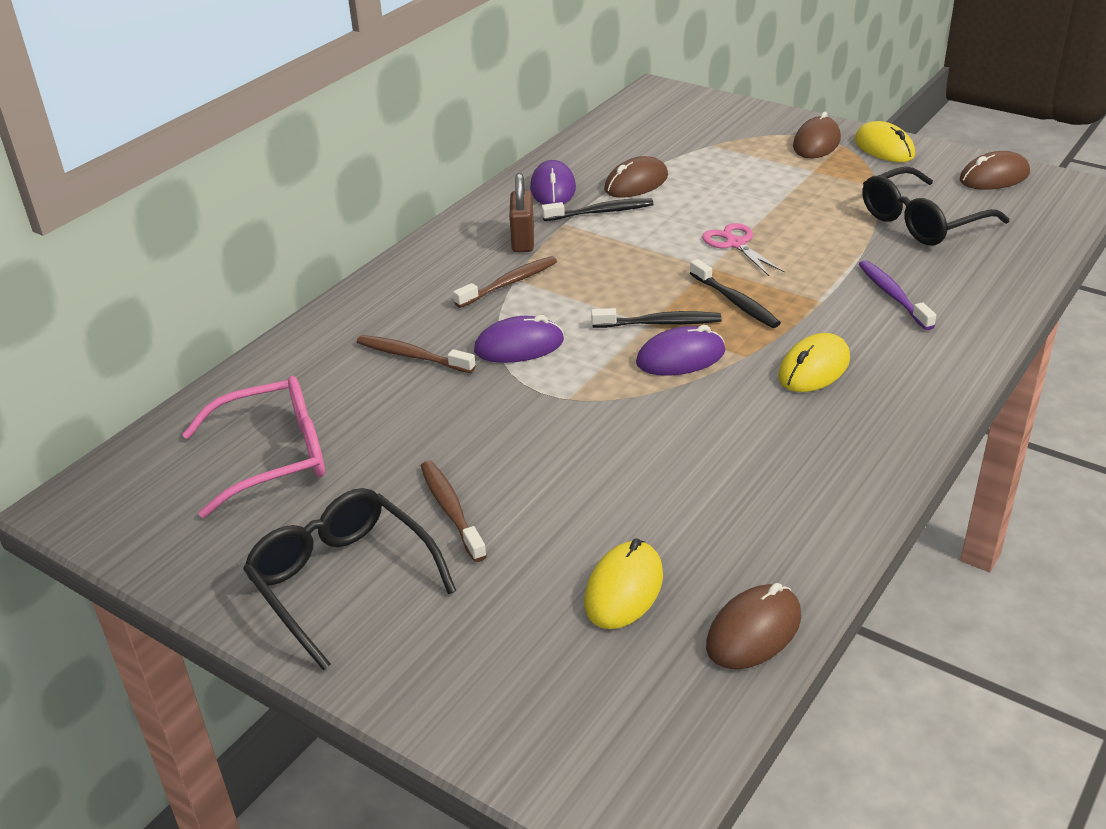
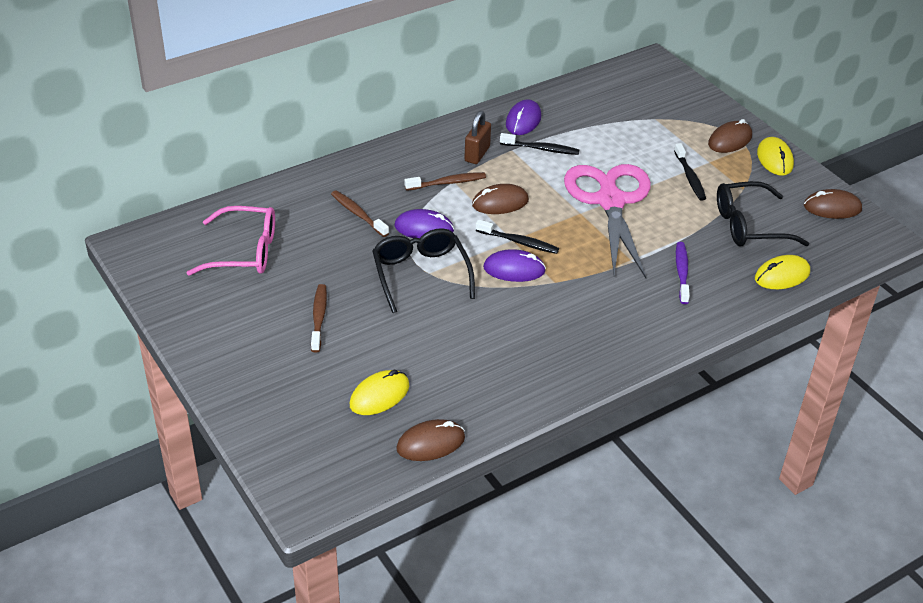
camera: 20 degrees right, 5 degrees up
(342, 581) = (238, 337): black glasses -> black glasses (420, 274)
(636, 183) = (581, 133): brown mouse -> brown mouse (500, 203)
(735, 244) = (610, 201): pink scissors -> pink scissors, size x2.37
(735, 302) = (577, 243): black toothbrush -> black toothbrush (690, 177)
(814, 368) = (589, 304): yellow mouse -> yellow mouse (782, 275)

